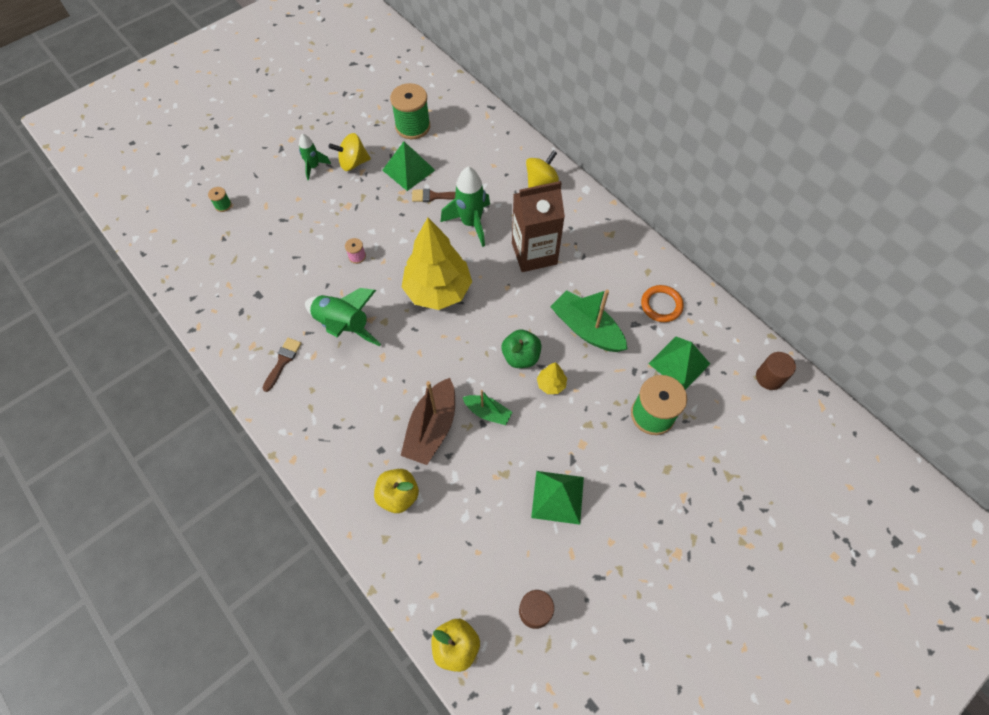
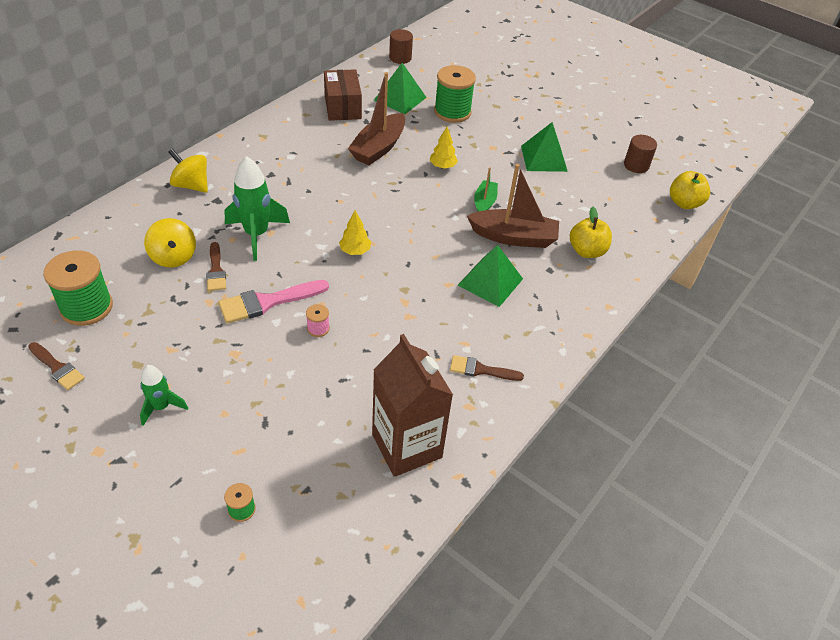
camera: 105 degrees left, 15 degrees down
(343, 325) = (419, 323): green rocket -> none
(353, 163) = (155, 361): yellow spinning top -> yellow spinning top (173, 257)
(362, 116) = (57, 368): none -> brown brush
(392, 226) = (267, 302): none -> pink brush
(408, 170) = (170, 300): green pyramid -> green pyramid (490, 282)
(438, 290) = (355, 251): yellow tree -> yellow tree, size x0.41
(521, 357) = (419, 186): green apple -> none
(534, 253) = (294, 185): brown carton -> brown carton (407, 446)
(586, 329) = (378, 148): green boat -> brown boat
(661, 305) = (342, 107): orange ring -> brown box

